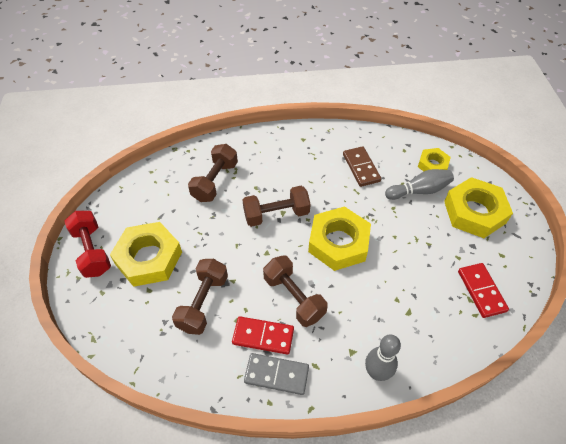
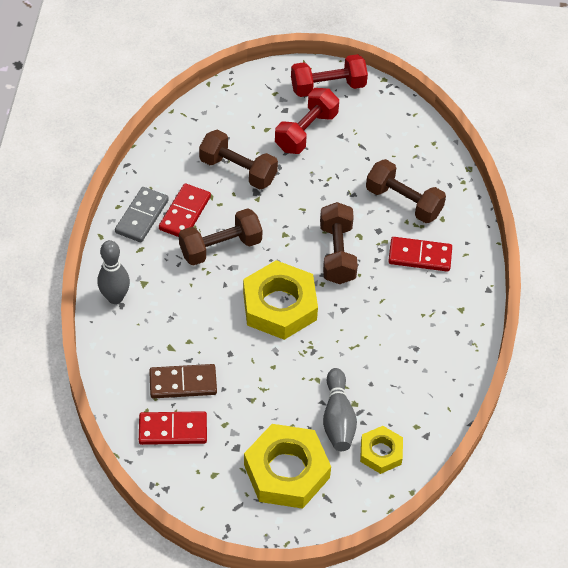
camera: 100 degrees right, 0 degrees up
(149, 258) = (306, 132): yellow nut -> red dumbbell
(264, 166) = (420, 256): none -> red domino
(361, 168) = (393, 363): brown domino -> brown domino (183, 383)

